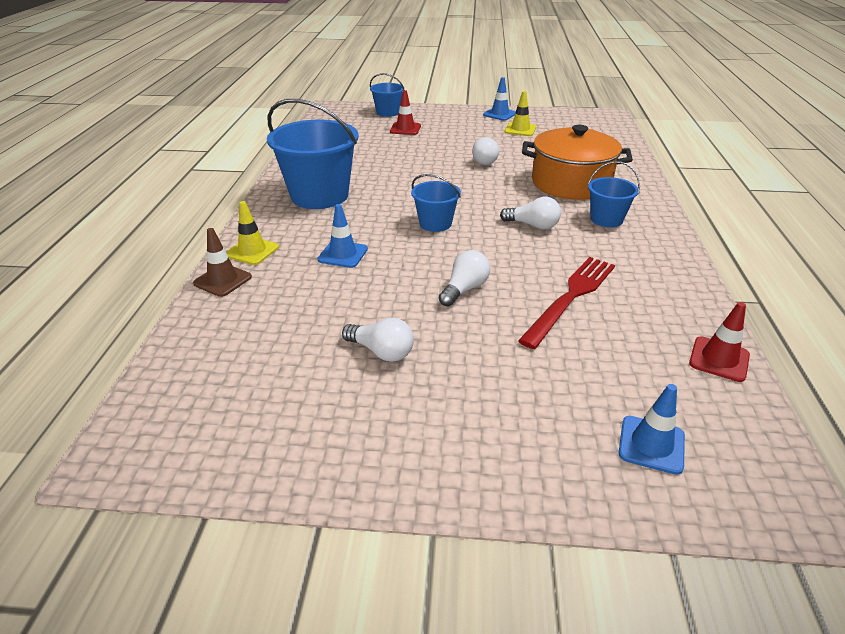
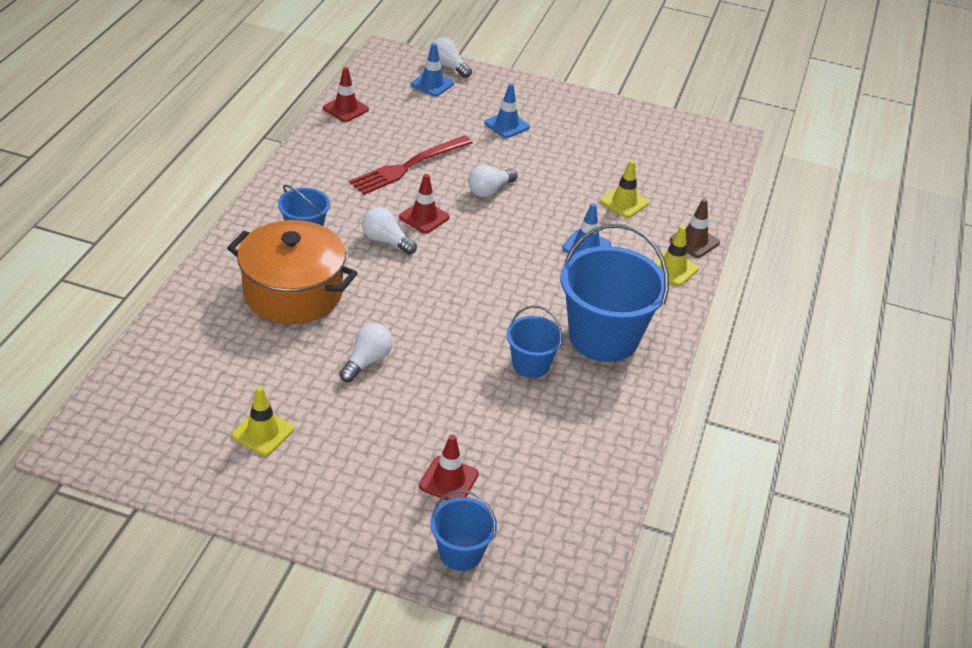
camera: 170 degrees left, 5 degrees up
(303, 307) = (624, 202): none -> yellow traffic cone
(381, 351) = (569, 159): white light bulb -> white light bulb (448, 67)
(435, 223) = (484, 265): blue bucket -> blue bucket (530, 364)
(499, 114) = (260, 495): blue traffic cone -> blue traffic cone (507, 125)
(514, 250) = (424, 217): none -> red traffic cone

